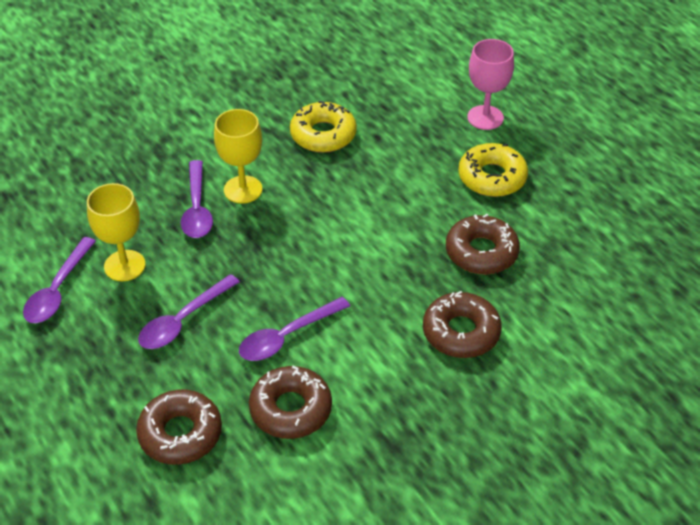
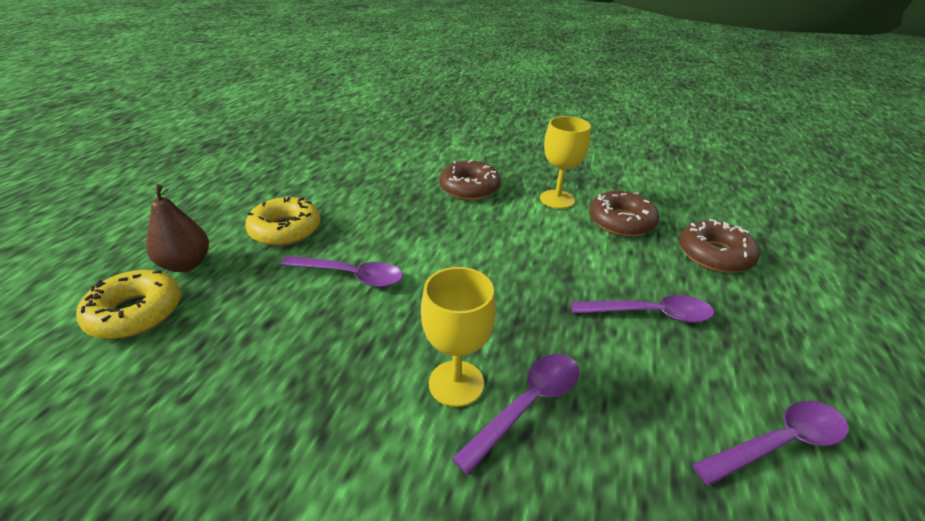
camera: 130 degrees left, 10 degrees down
(124, 266) = (671, 407): yellow goblet -> yellow goblet (557, 199)
(287, 337) = (576, 251): purple spoon -> purple spoon (351, 276)
(323, 135) = (296, 369): yellow donut -> yellow donut (135, 313)
(481, 252) = (384, 205): brown donut -> none
(485, 117) = (186, 264): pink goblet -> brown pear

